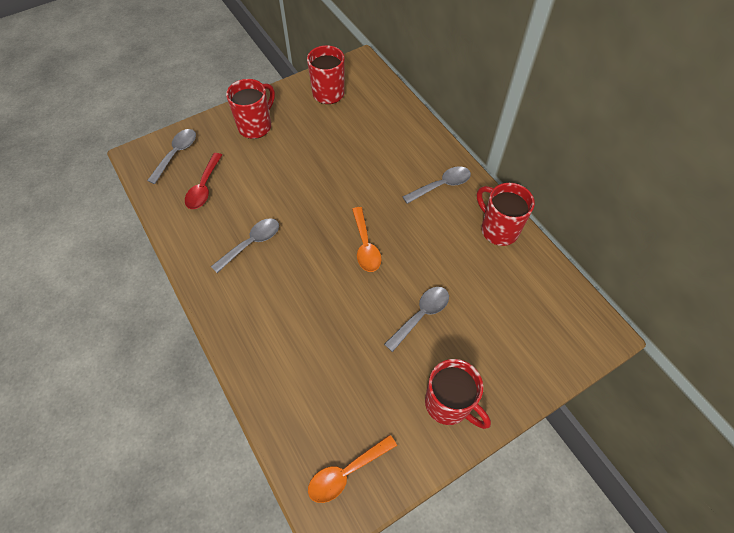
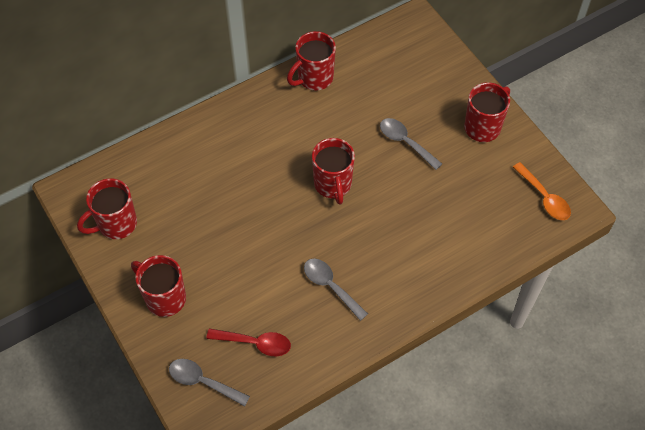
camera: 90 degrees left, 0 degrees up
(365, 246) = (333, 185): orange spoon -> red mug
(441, 185) = (260, 119): grey spoon -> none

